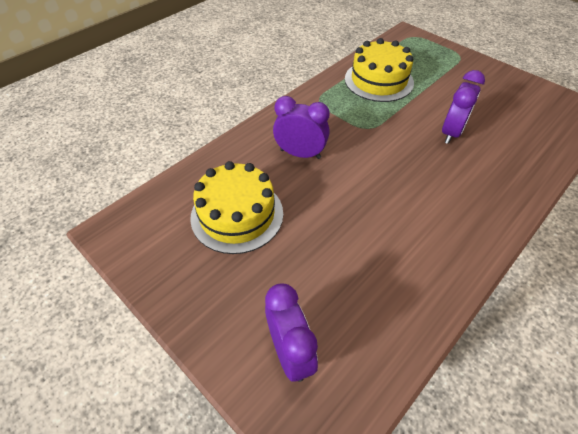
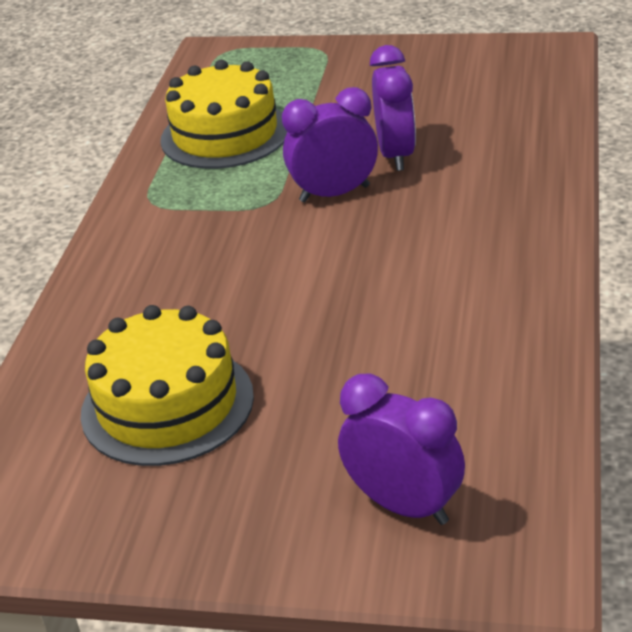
camera: 30 degrees left, 15 degrees down
(300, 154) = (191, 283): purple clock -> purple clock (334, 194)

